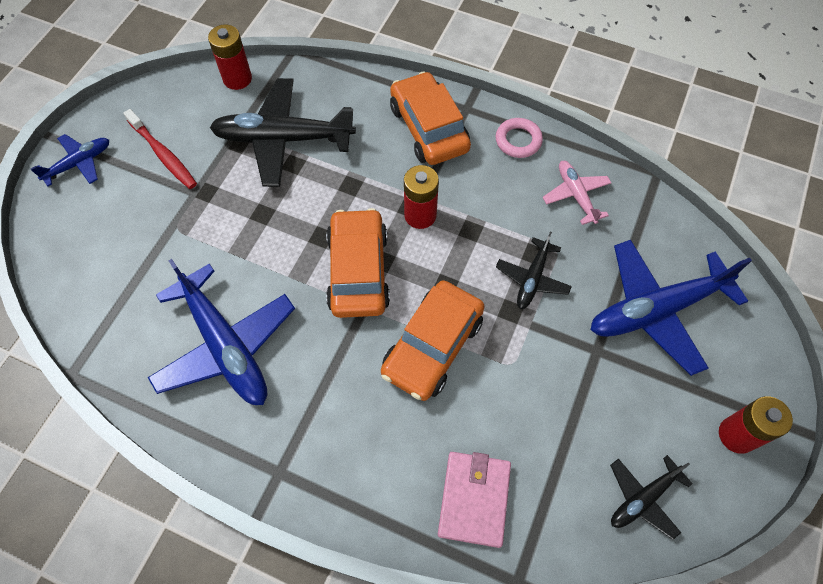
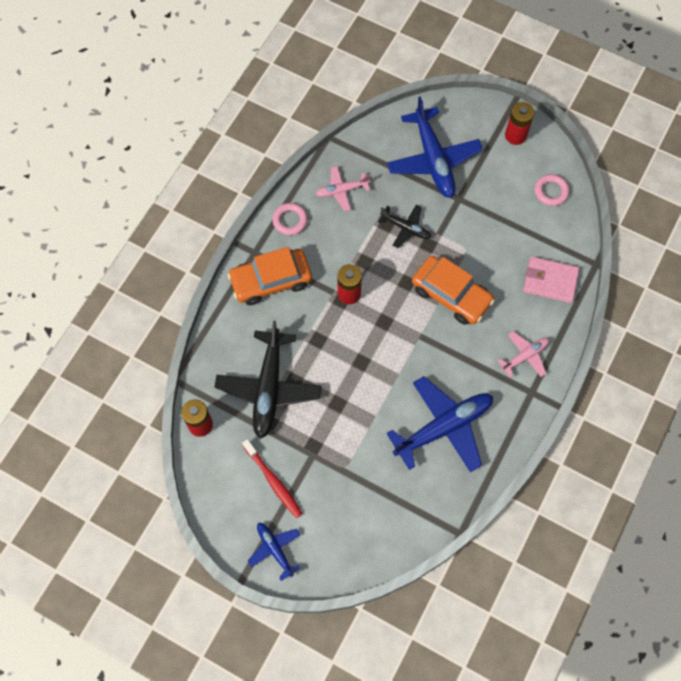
camera: 85 degrees left, 5 degrees up
(163, 154) = (273, 481): red toothbrush -> red toothbrush turned 90 degrees clockwise
(339, 460) = (525, 356): none -> pink plane
(358, 271) = (391, 338): orange car -> none
(643, 498) = (551, 191): black plane -> pink ring

